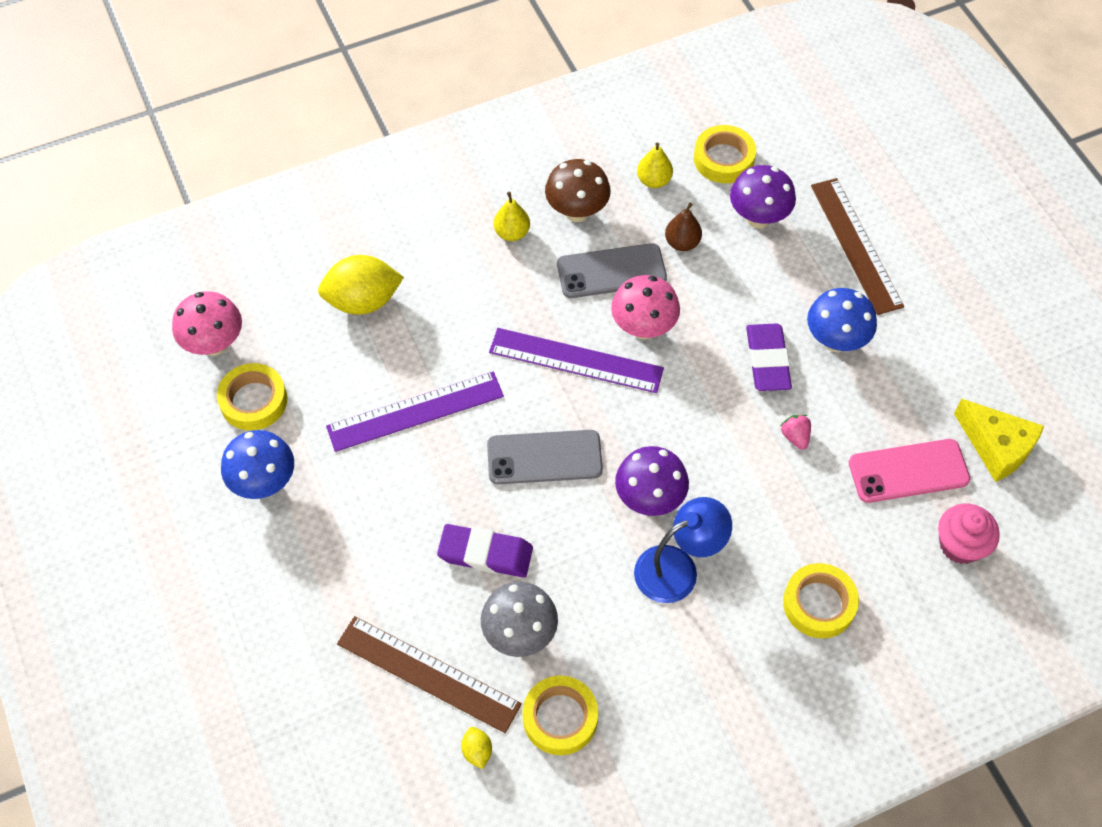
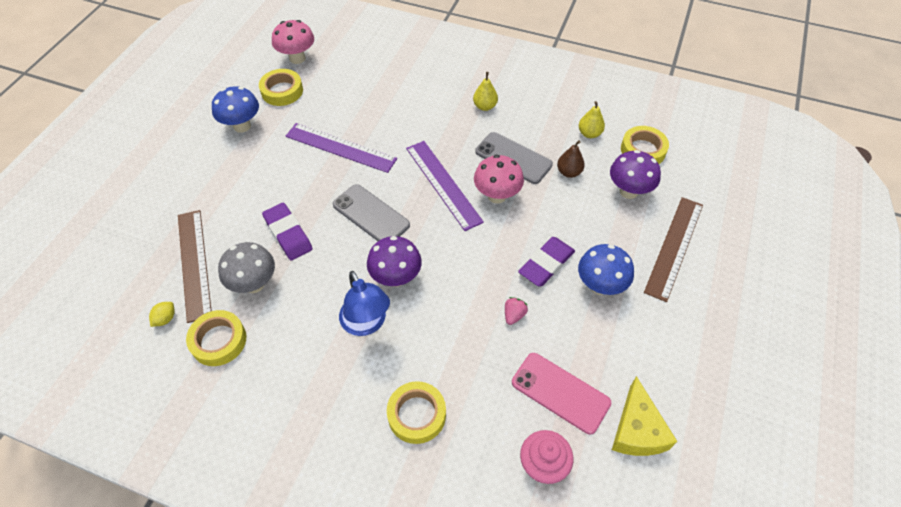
camera: 45 degrees right, 5 degrees down
(363, 301) = (379, 86): yellow lemon -> none
(577, 212) = (529, 119): brown mushroom -> none
(677, 568) = (366, 324): blue lamp -> blue lamp turned 45 degrees clockwise

